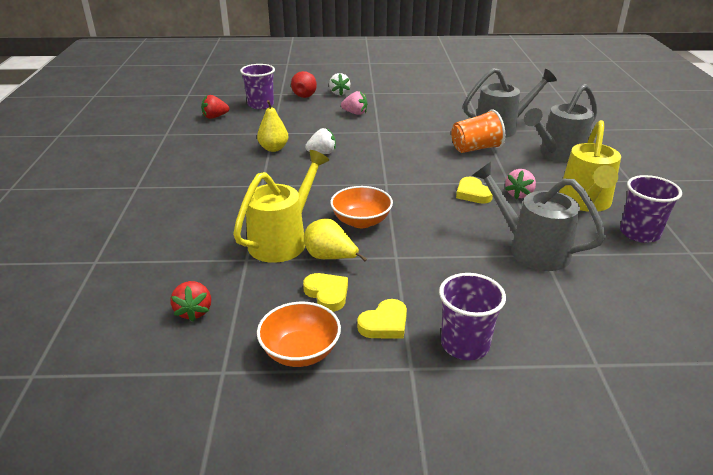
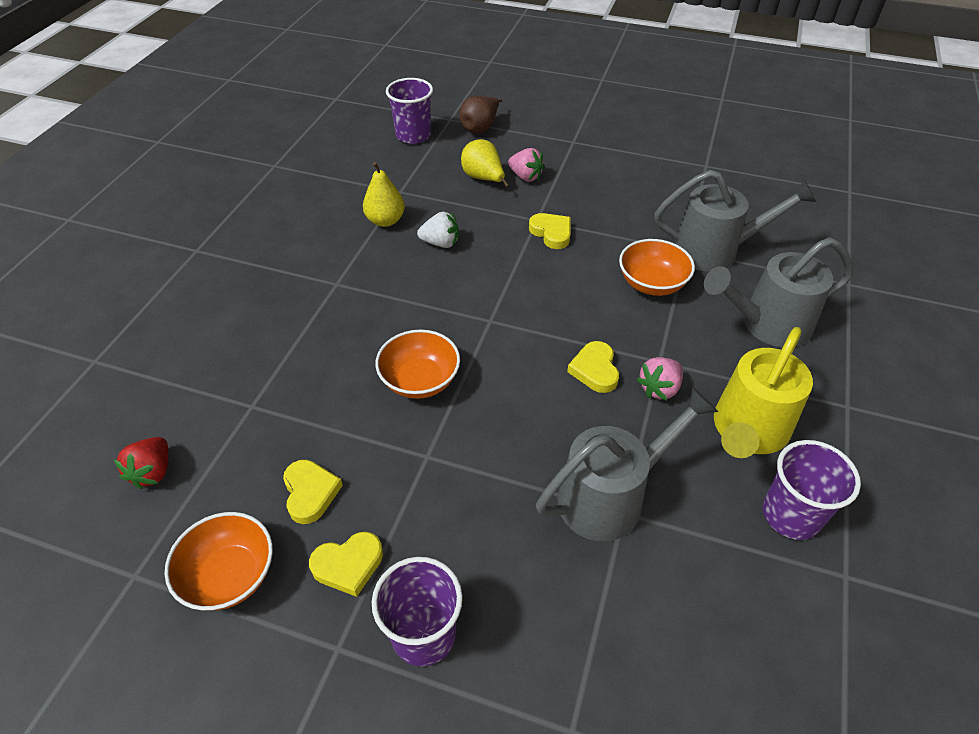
camera: 20 degrees right, 15 degrees up
(215, 117) = (346, 146): red strawberry -> none
(283, 240) = (310, 385): yellow watering can -> none
(306, 95) = (480, 128): red pear -> brown pear
(330, 258) = (347, 433): yellow pear -> yellow pear (483, 178)
(339, 93) = (526, 133): white strawberry -> none
(393, 136) = (551, 233): none -> yellow heart
(475, 148) = (651, 284): orange cup -> orange bowl
(530, 249) = (611, 496): grey watering can -> grey watering can turned 90 degrees clockwise

